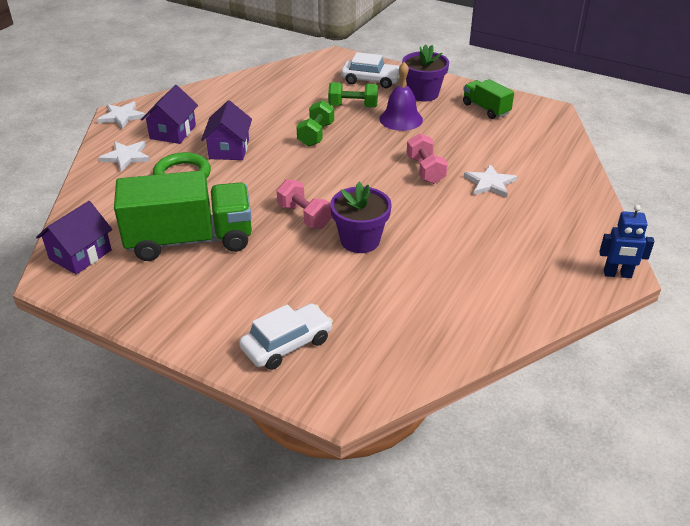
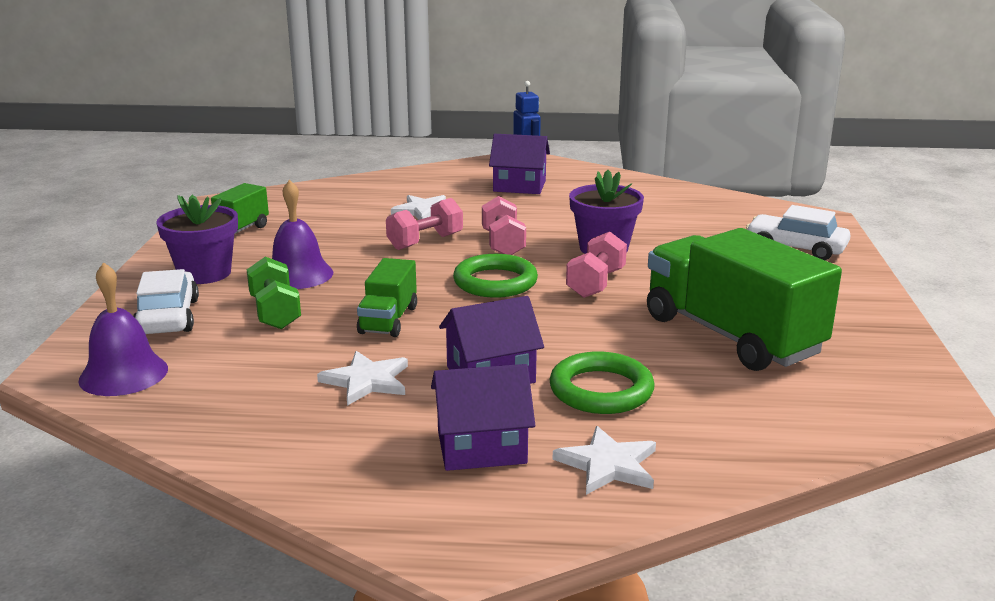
camera: 115 degrees left, 15 degrees down
(80, 255) = (868, 400): purple house -> purple house (519, 186)
(122, 116) = (471, 537): white star -> white star (366, 381)
(316, 135) = (388, 320): green dumbbell -> green truck
(318, 67) = (123, 374): none -> purple bell
(337, 179) = (495, 282): none -> green ring
(399, 199) = (503, 244): none -> pink dumbbell

